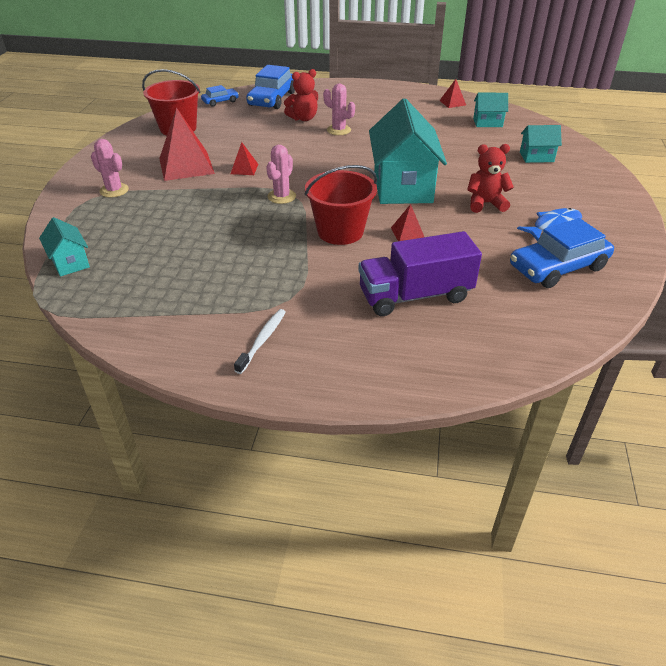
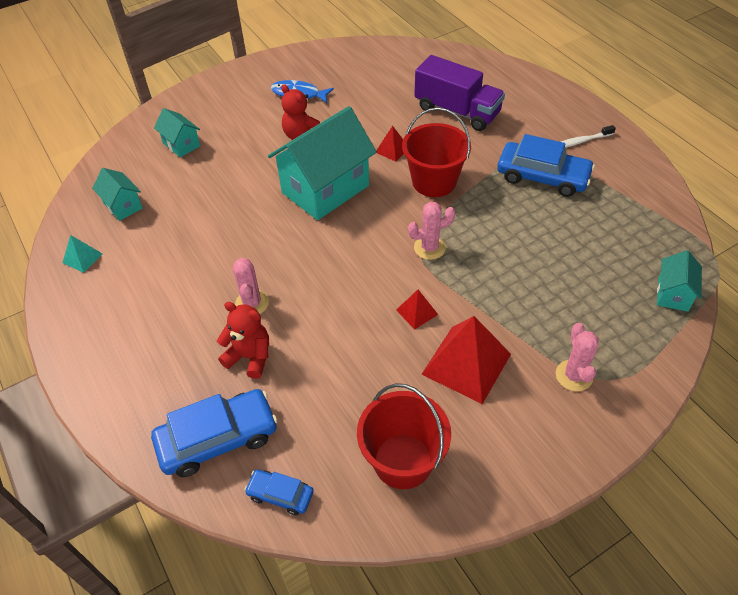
camera: 130 degrees left, 10 degrees up
(452, 103) = (82, 258): red pyramid -> turquoise pyramid
(558, 267) = (351, 75): blue car -> blue car (542, 177)

